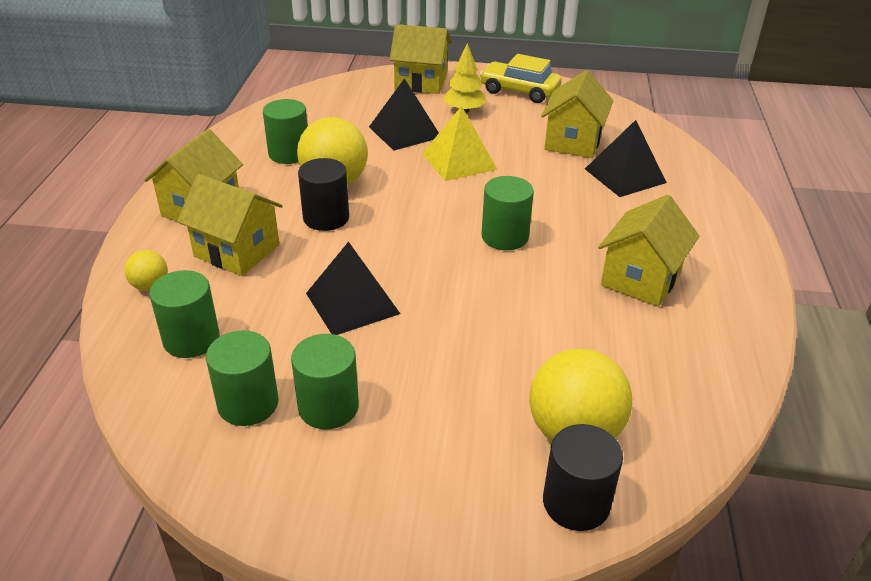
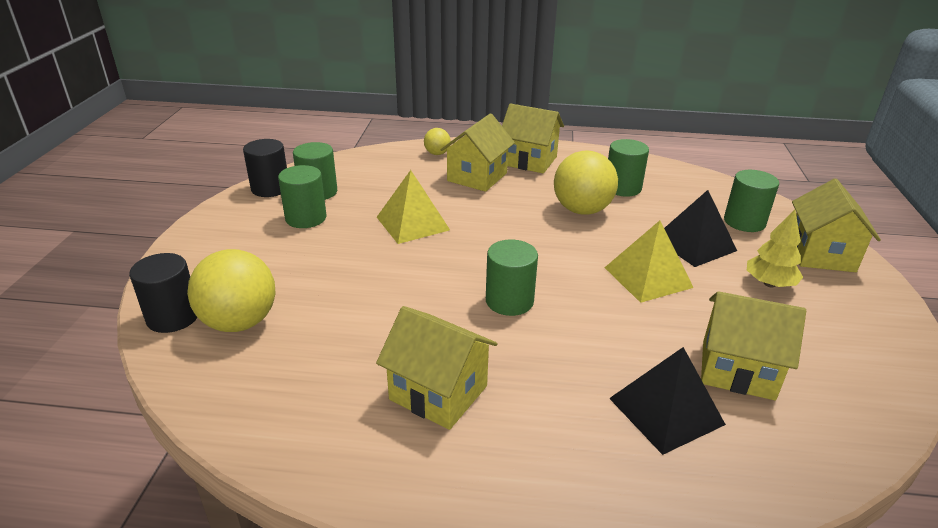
camera: 90 degrees right, 5 degrees down
(191, 339) = (382, 170): green cylinder -> green cylinder (744, 222)
(326, 218) = (526, 208): black cylinder -> black cylinder (270, 188)
(352, 303) = (412, 223): black pyramid -> yellow pyramid
(519, 91) = (858, 331): yellow car -> none

